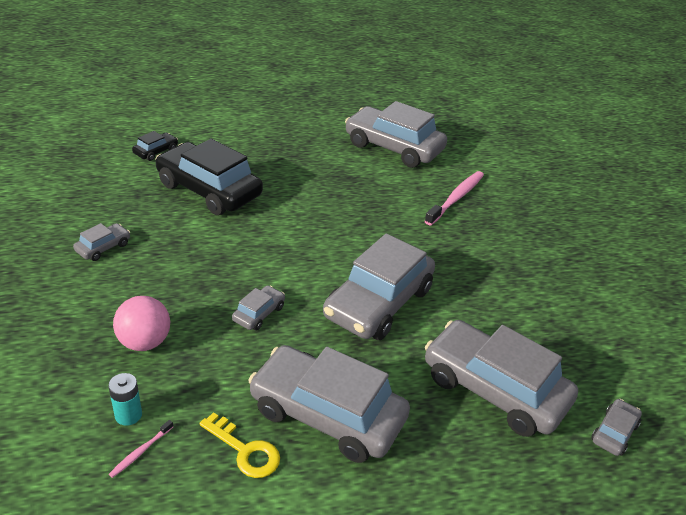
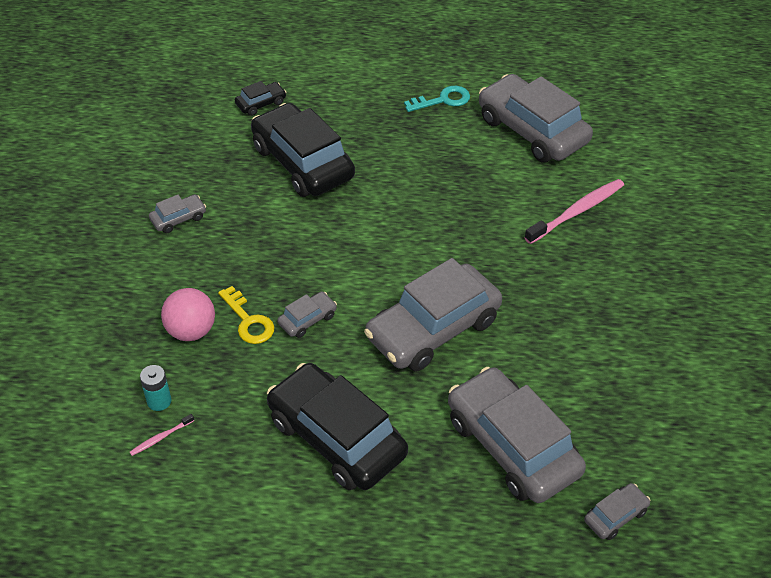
camera: 20 degrees right, 10 degrees up
(245, 450) = (250, 456): yellow key -> yellow key (248, 321)
(313, 134) = (443, 100): none -> turquoise key
(327, 414) = (336, 437): grey car -> black car

